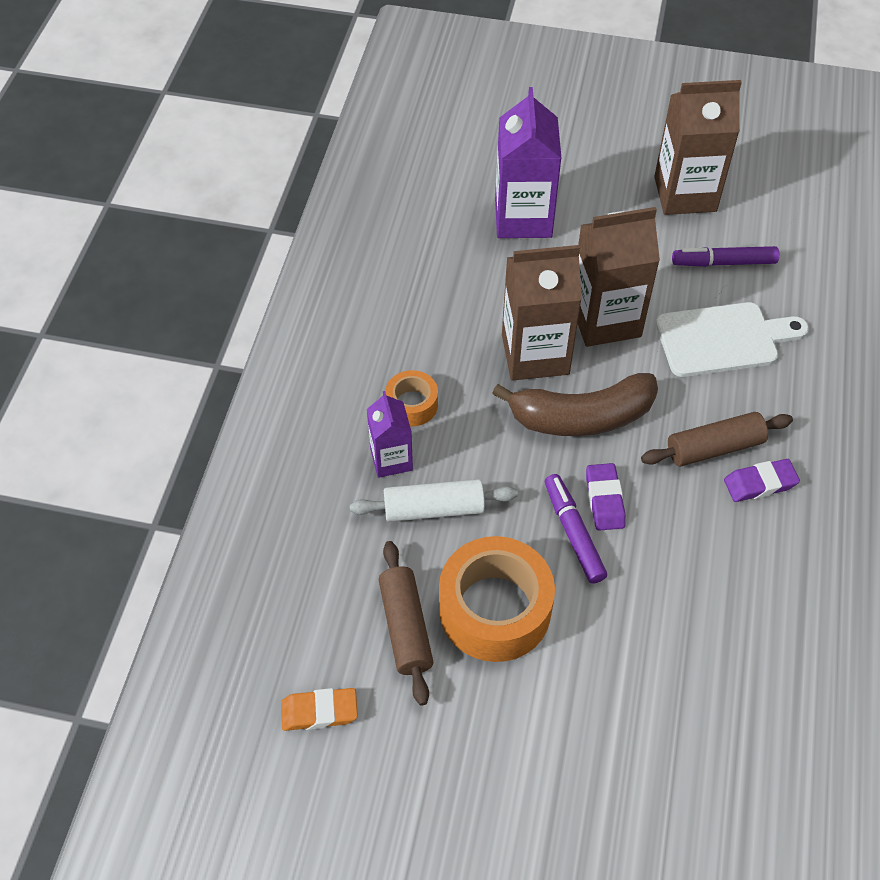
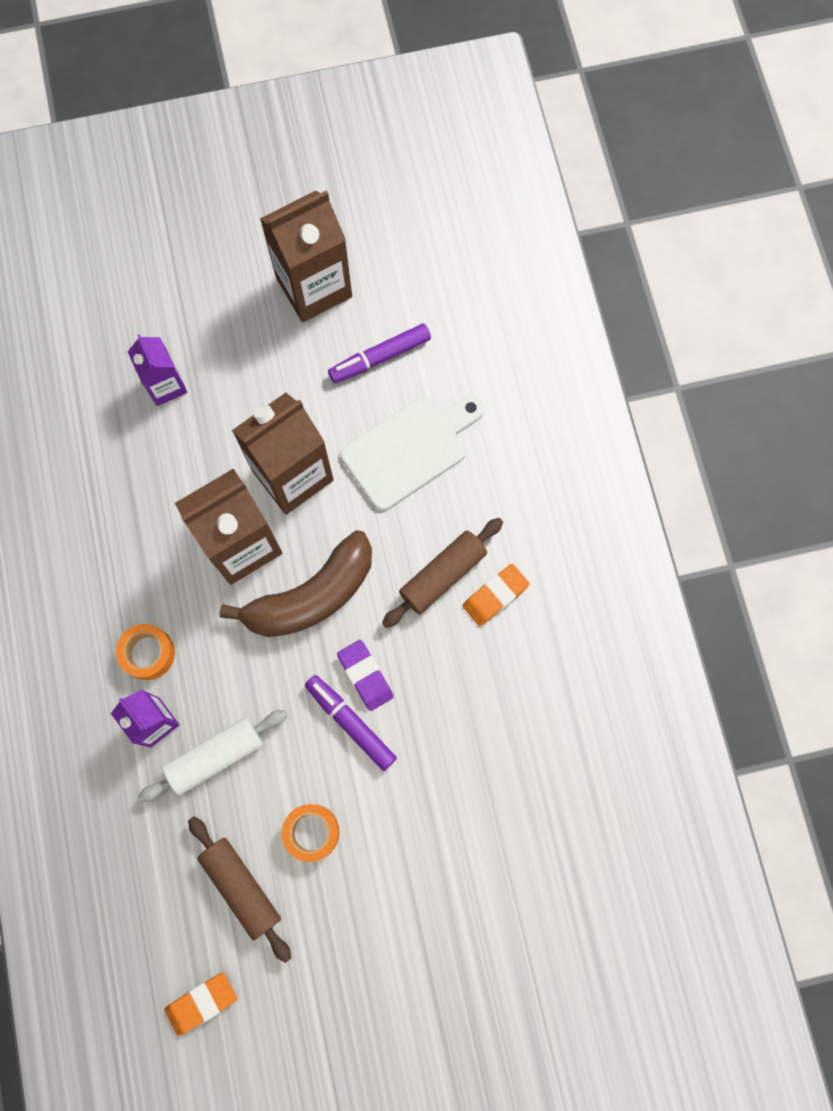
camera: 25 degrees left, 20 degrees up
(494, 609) = (312, 832): orange tape -> orange tape, size x0.52
(523, 218) = (166, 385): purple carton -> purple carton, size x0.57
(760, 483) = (495, 596): purple eraser -> orange eraser

